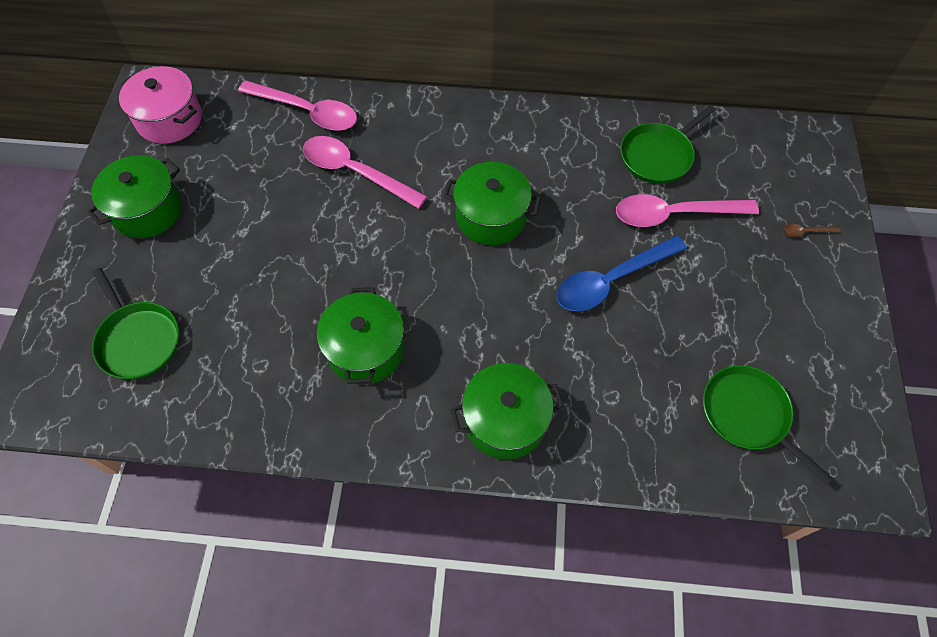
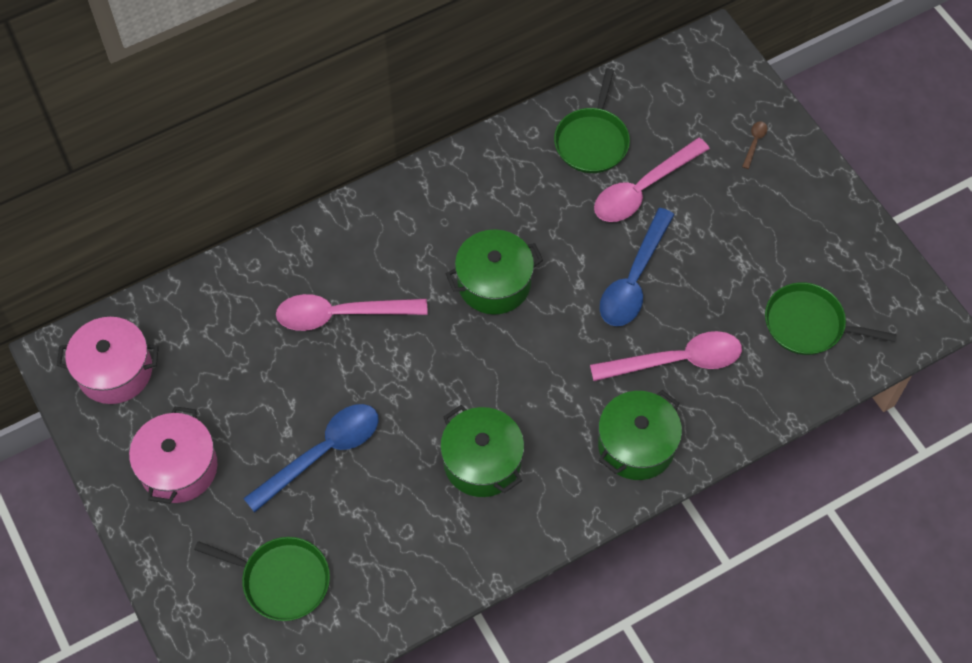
camera: 35 degrees left, 0 degrees up
(147, 210) = (179, 467): green pot -> pink pot
(253, 263) = (323, 453): none -> blue spoon
(308, 112) = (245, 284): pink spoon -> pink spoon (677, 360)
(805, 232) = (754, 142): brown spoon -> brown spoon turned 150 degrees clockwise

